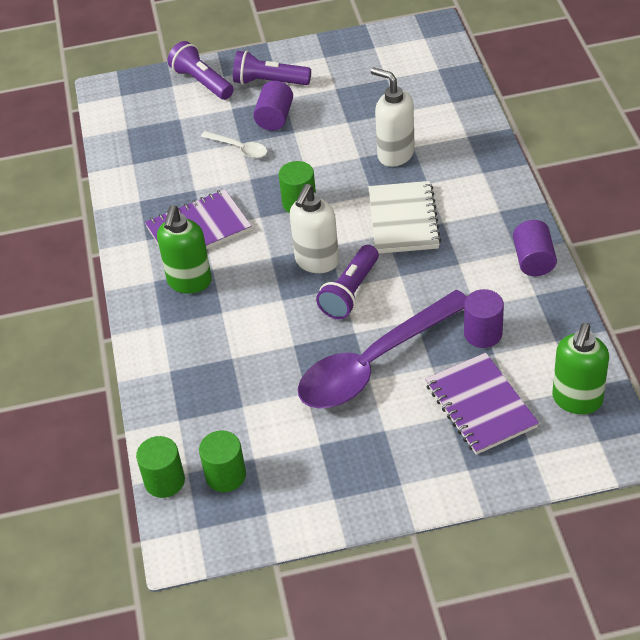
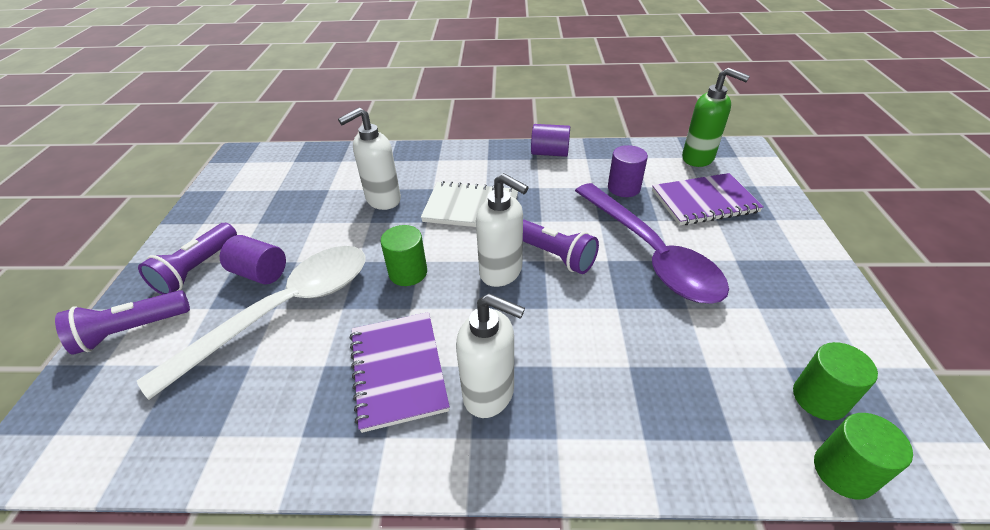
camera: 80 degrees left, 5 degrees down
(189, 282) = (489, 394): green soap dispenser -> white soap dispenser
(239, 148) = (284, 310): white spoon -> white spoon, size x2.38

